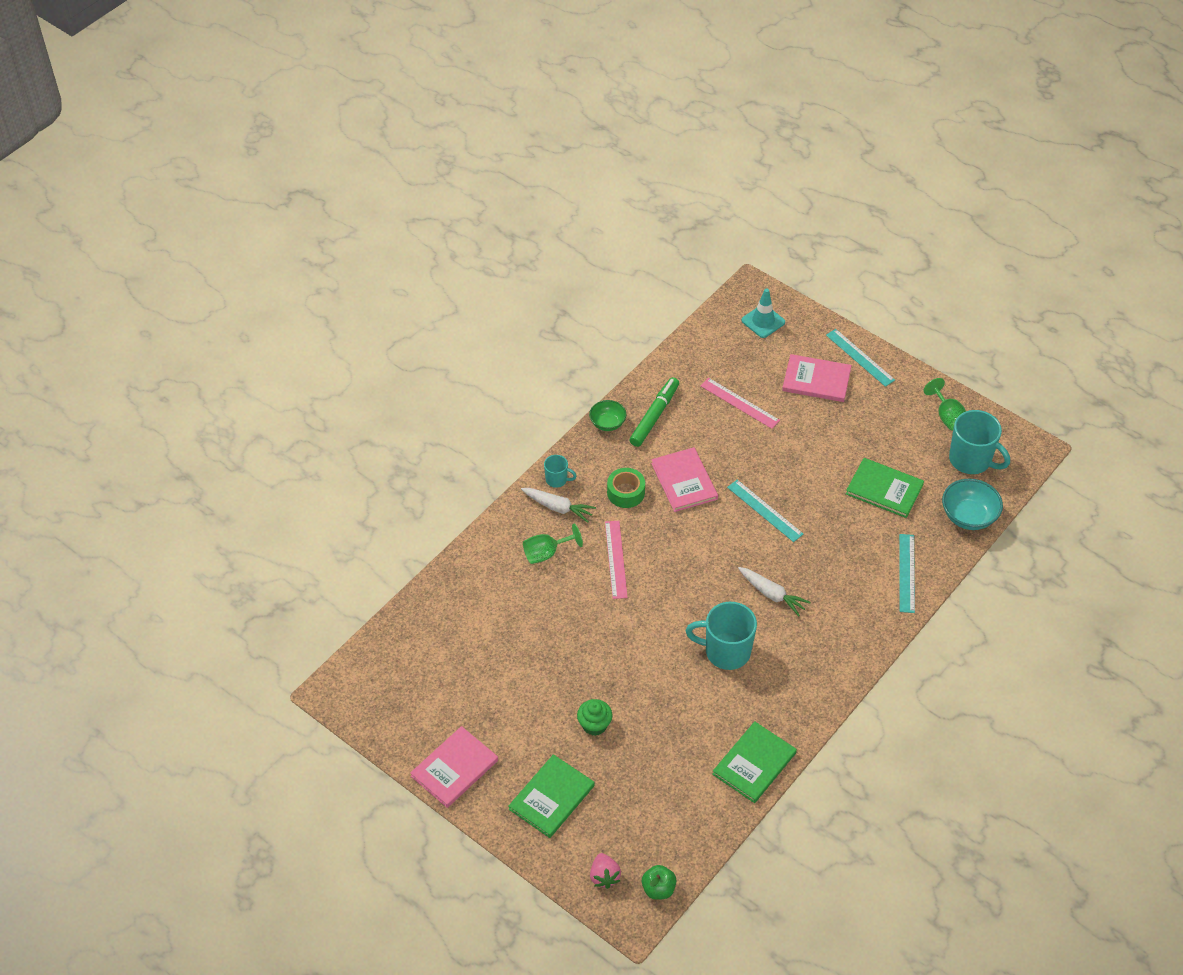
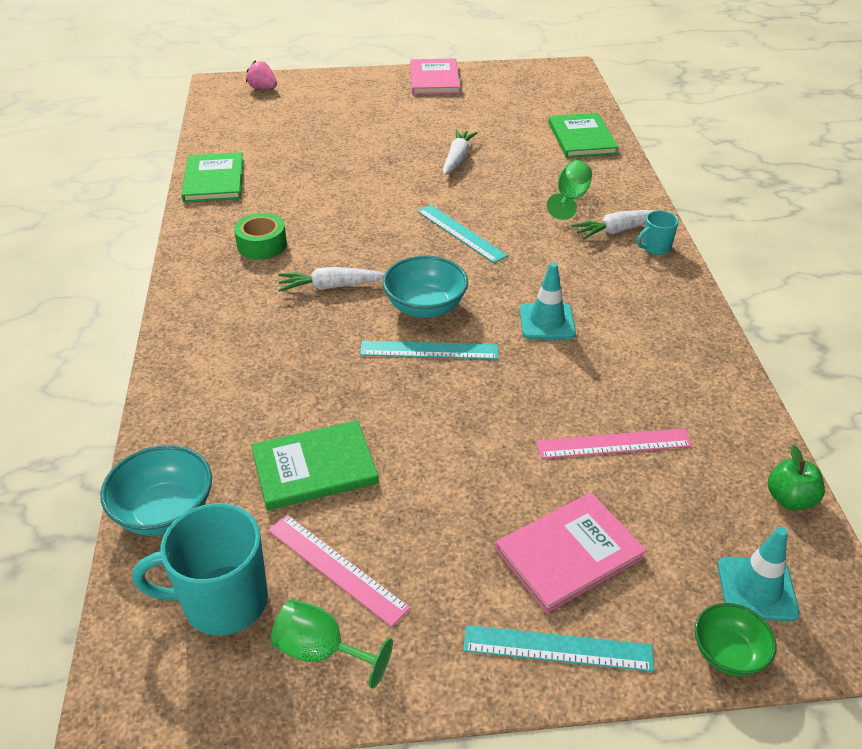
camera: 135 degrees right, 10 degrees down
(551, 797) = (349, 98): green book -> green book (582, 138)
(565, 650) = (457, 159): none -> white carrot
(594, 725) = (371, 138): green cupcake -> none
(607, 423) = (701, 321): green bowl -> green bowl (728, 653)
(616, 559) = (509, 227): pink ruler -> pink ruler (336, 568)
(626, 492) = (583, 277): green tape -> green tape (262, 245)
(654, 416) = (673, 360): green marker -> none
(658, 889) = (217, 100): green apple -> green apple (790, 499)
(684, 481) = (547, 322): pink book -> turquoise traffic cone
(726, 651) = (323, 226): turquoise mug -> none
(735, 539) = (425, 307): none -> turquoise bowl
(906, 573) = (197, 392): turquoise ruler -> turquoise ruler (461, 233)

